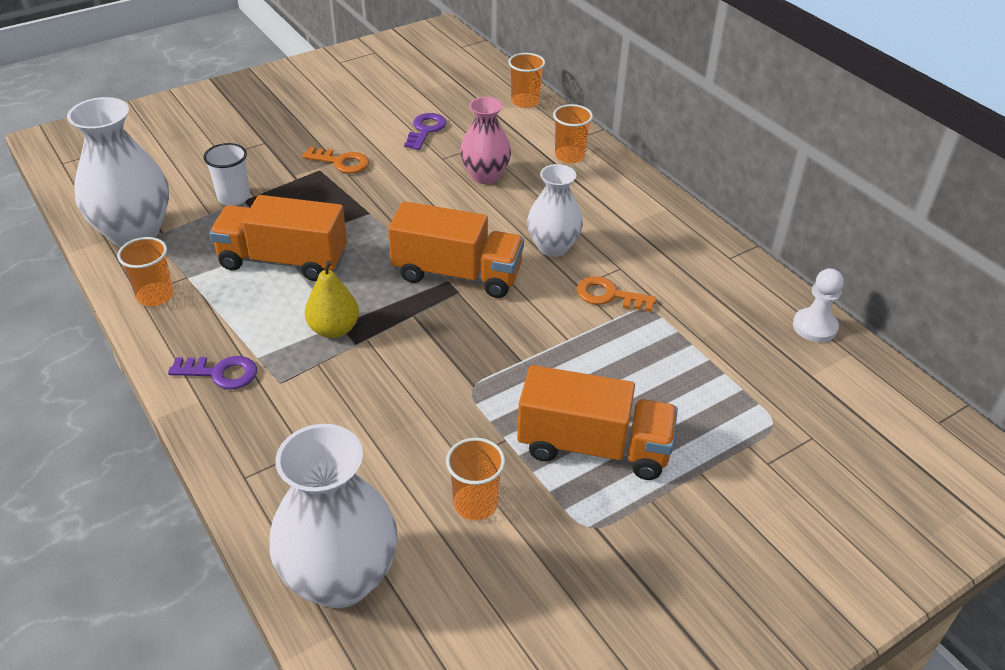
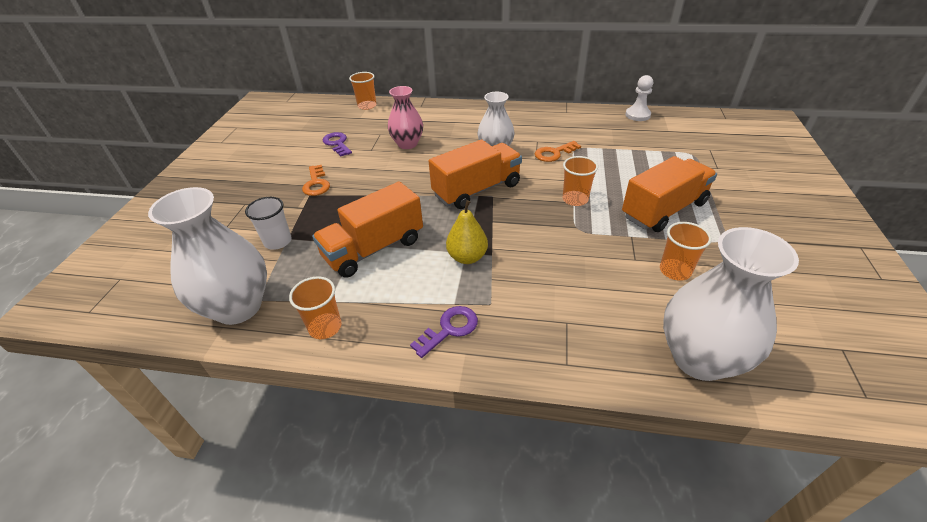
camera: 45 degrees left, 0 degrees up
(341, 162) = (316, 184): orange key -> orange key turned 105 degrees clockwise
(569, 156) = (431, 114): orange cup -> orange cup (575, 199)

